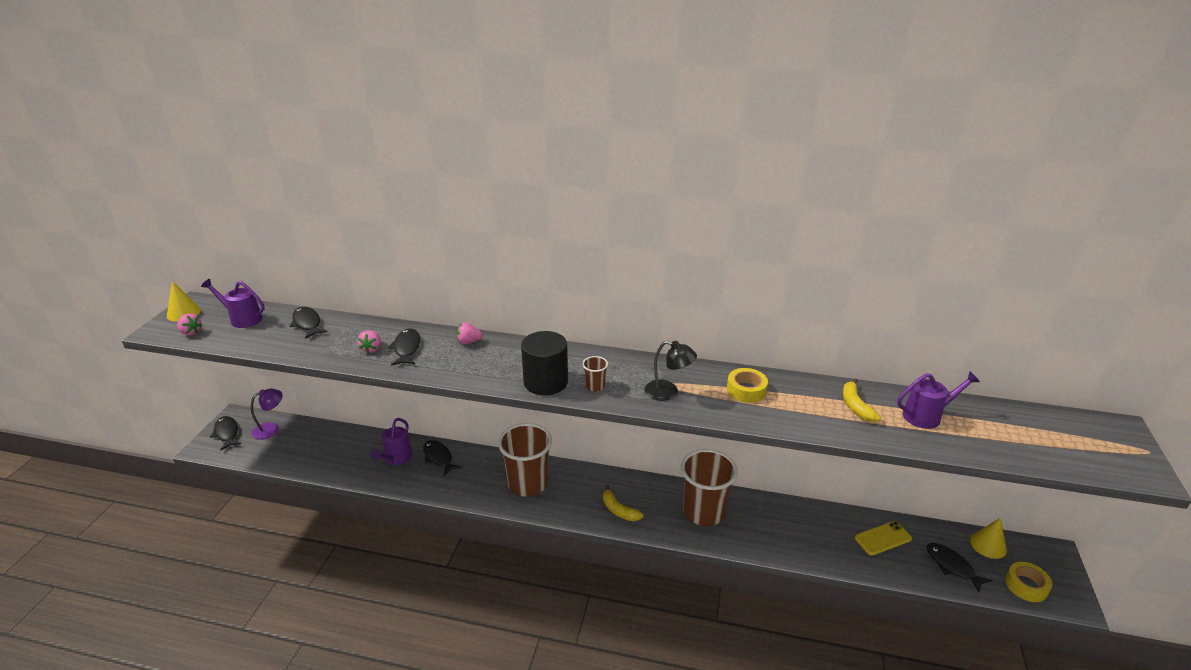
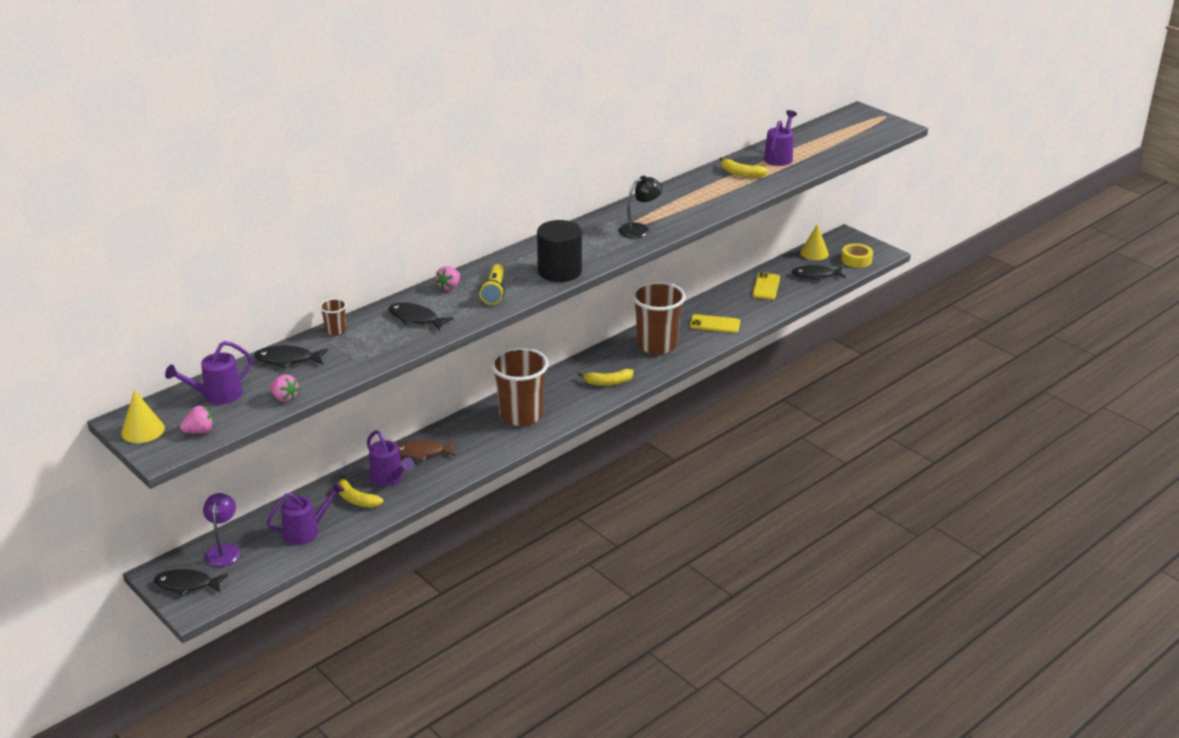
camera: 55 degrees left, 0 degrees up
(310, 453) = (306, 531): none -> purple watering can
(361, 456) = (356, 499): none -> yellow banana
(372, 349) = (391, 336): pink strawberry -> pink strawberry (284, 398)
(439, 458) = (422, 452): black fish -> brown fish
(480, 365) = (494, 292): none -> yellow flashlight
(595, 386) = (593, 254): brown cup -> brown cup (335, 330)
(746, 390) = (675, 201): yellow tape -> none
(778, 533) = (714, 324): none -> yellow phone

